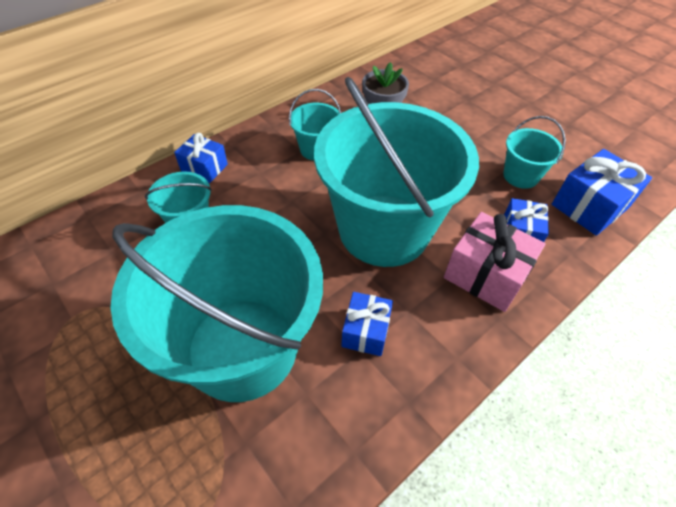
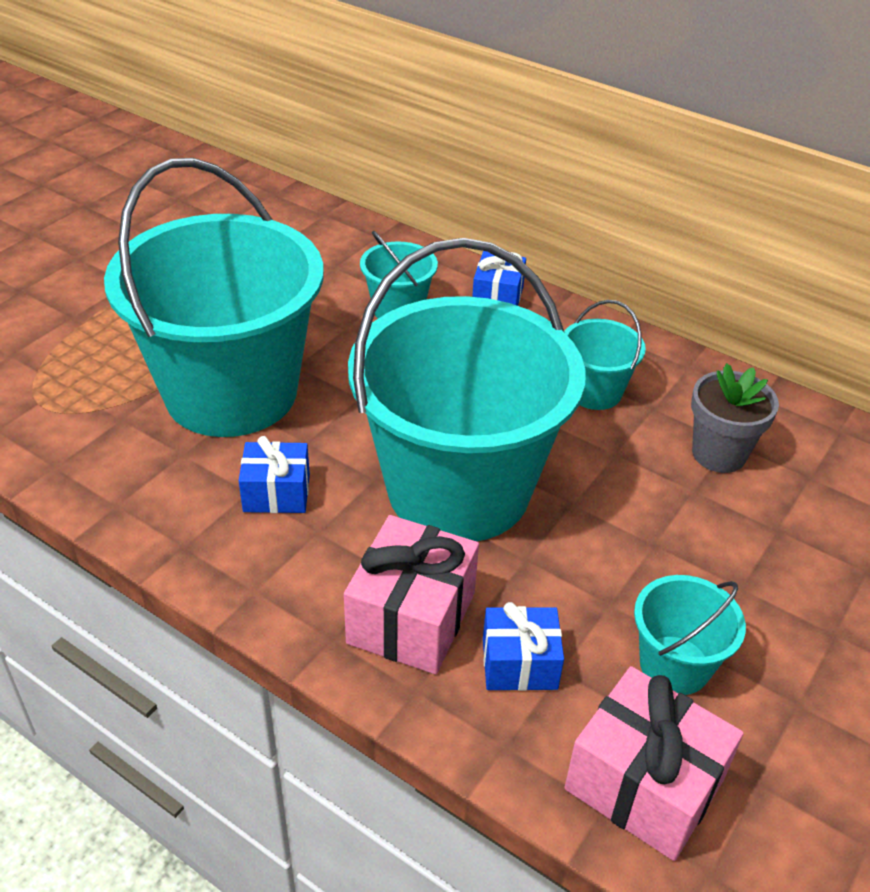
camera: 75 degrees right, 10 degrees down
(589, 206) = (644, 784): blue gift -> pink gift

